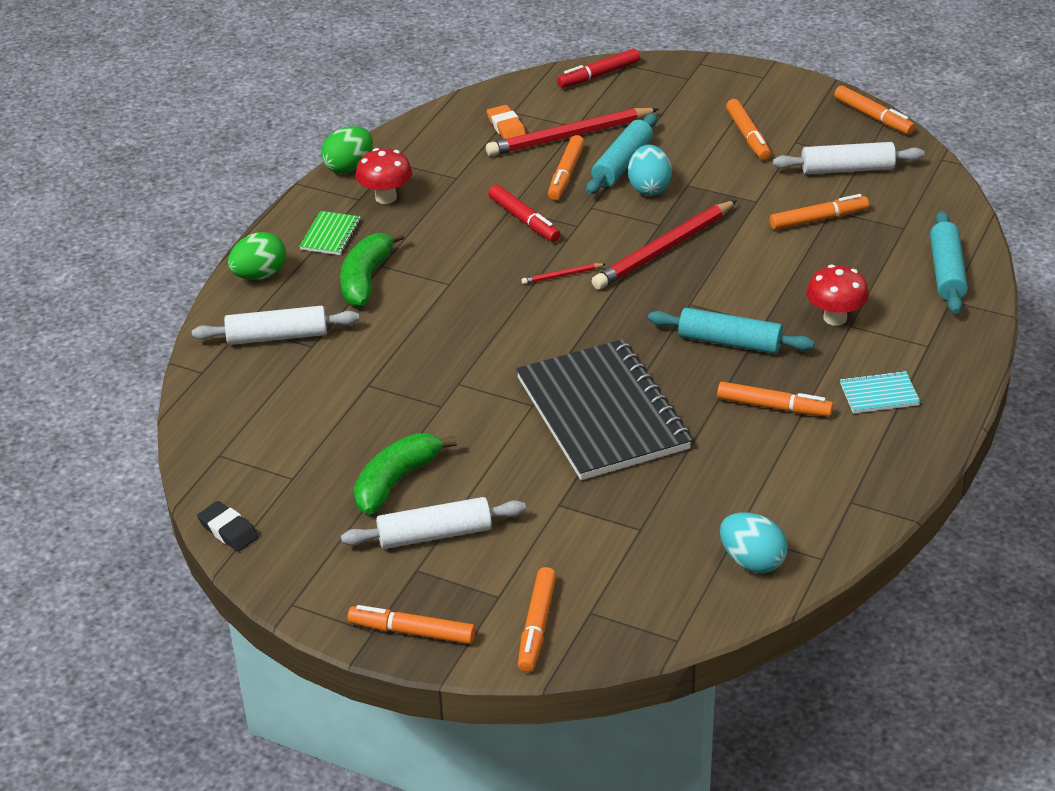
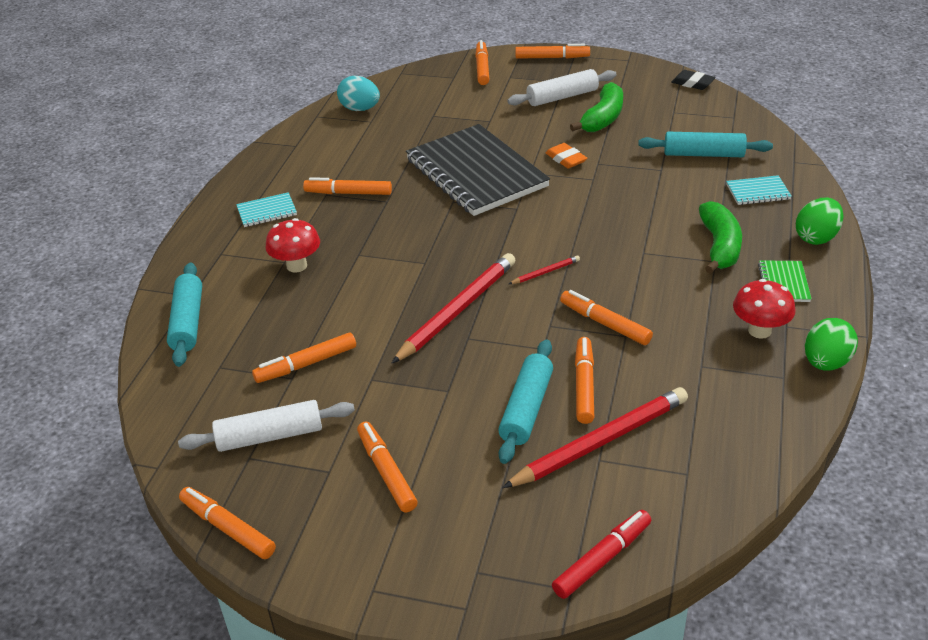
camera: 170 degrees right, 0 degrees up
(277, 336) = (758, 192): white rolling pin -> turquoise notebook
(506, 127) = (683, 446): orange eraser -> orange eraser (566, 159)
(524, 220) = (605, 323): red marker -> orange marker
(649, 188) = (488, 380): turquoise egg -> none
(729, 342) = (386, 235): turquoise rolling pin -> turquoise rolling pin (703, 154)

